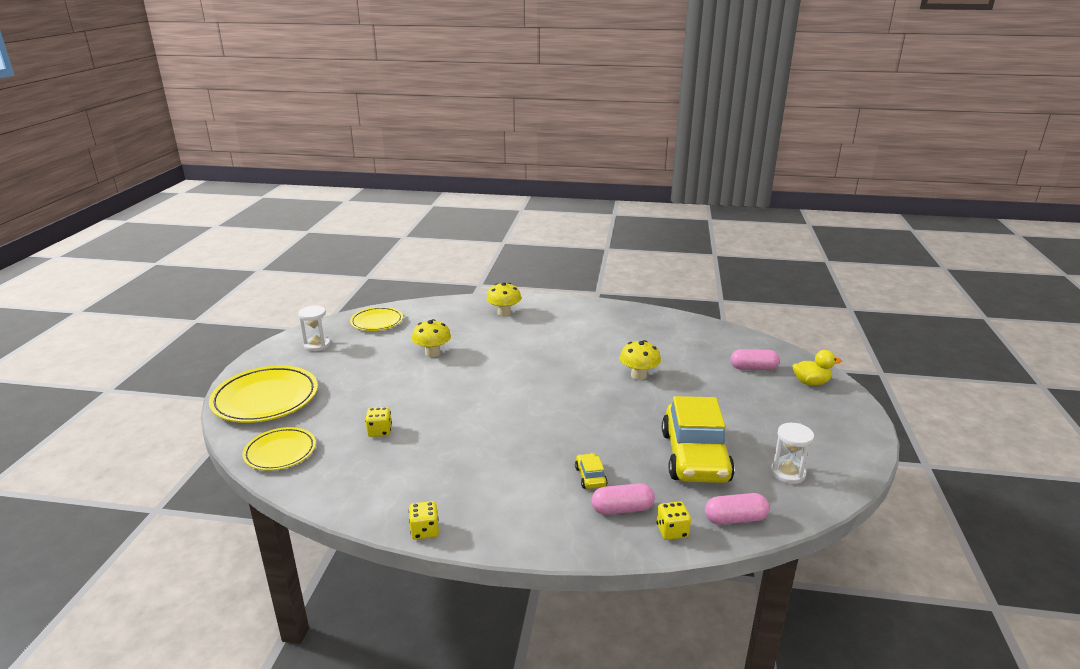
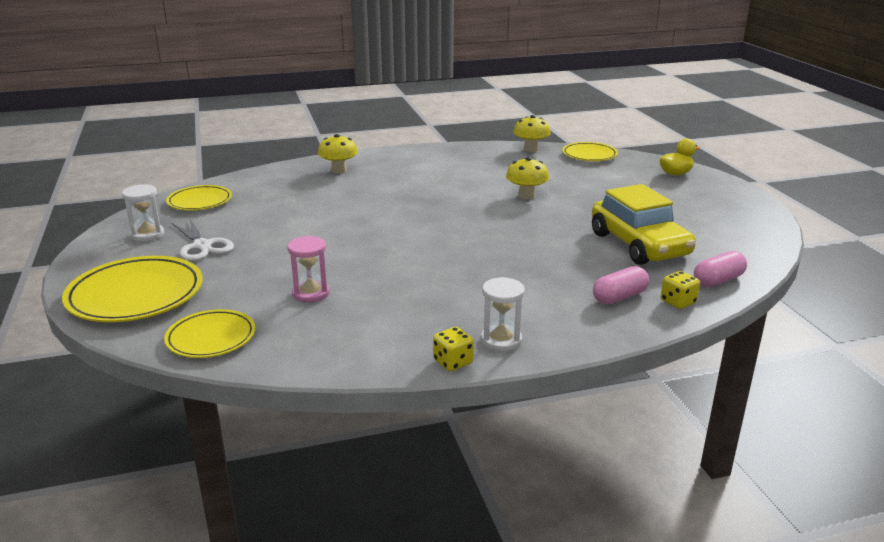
camera: 25 degrees left, 0 degrees up
(344, 365) = (202, 246): none -> white scissors
(379, 431) = (311, 293): yellow dice -> pink hourglass
(432, 353) = (296, 217): yellow mushroom -> yellow mushroom (530, 149)
(590, 477) = (565, 280): yellow car -> none
(742, 342) = (589, 155): none -> yellow plate
(753, 368) = (619, 172): pink capsule -> none
(787, 473) = (724, 239): white hourglass -> white hourglass (501, 340)

